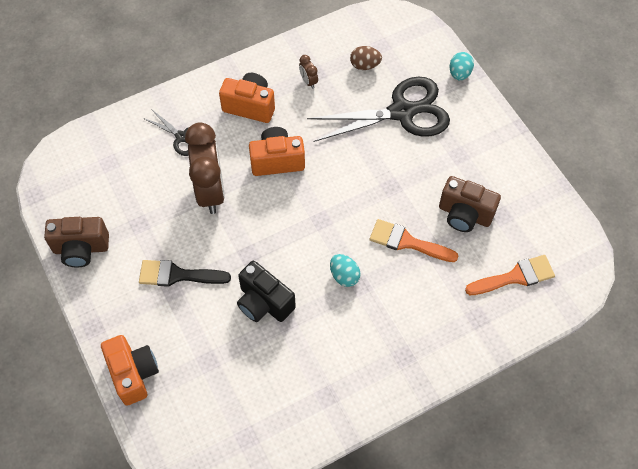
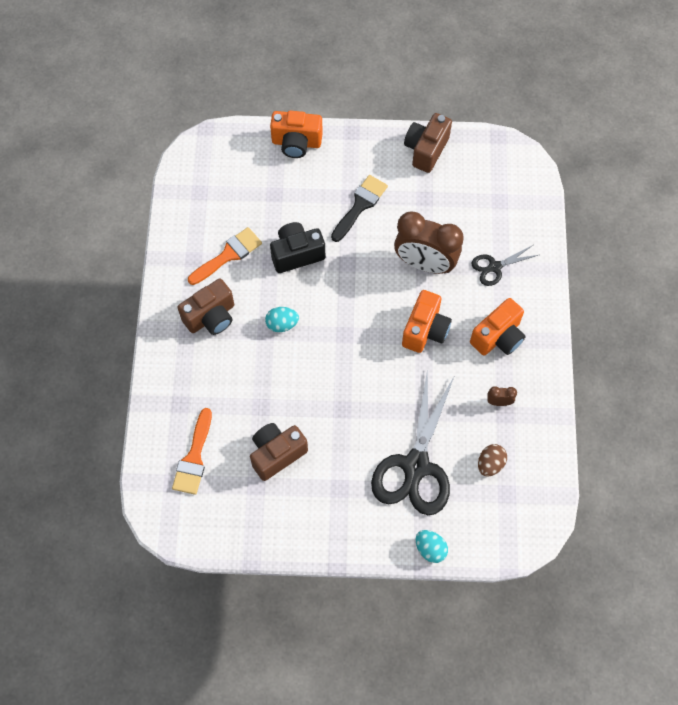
camera: 120 degrees right, 5 degrees up
(377, 342) = (211, 317): none -> brown camera
(407, 242) = (281, 390): orange brush -> orange brush (228, 255)

